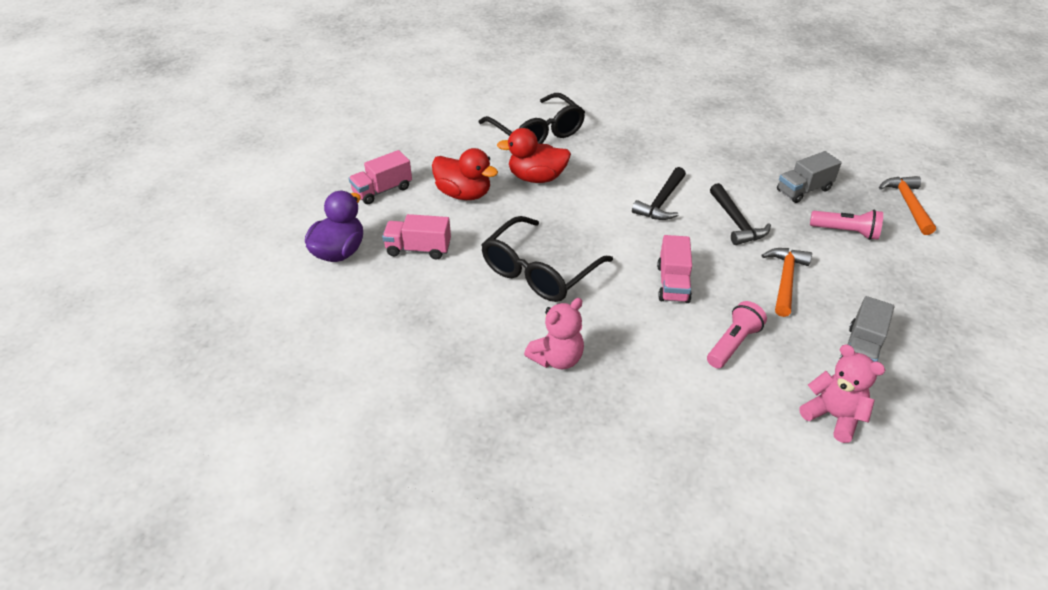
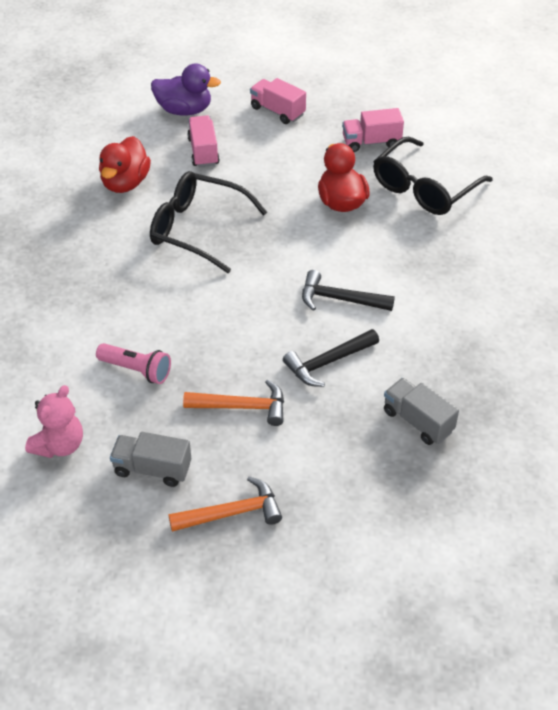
camera: 75 degrees right, 5 degrees up
(464, 194) = (293, 160): red duck -> red duck (125, 183)
(557, 358) = (91, 258): pink teddy bear -> none
(672, 283) = (209, 320): pink truck -> pink truck (371, 142)
(845, 232) = (348, 461): pink flashlight -> none
(907, 204) = (433, 527): orange hammer -> orange hammer (232, 512)

